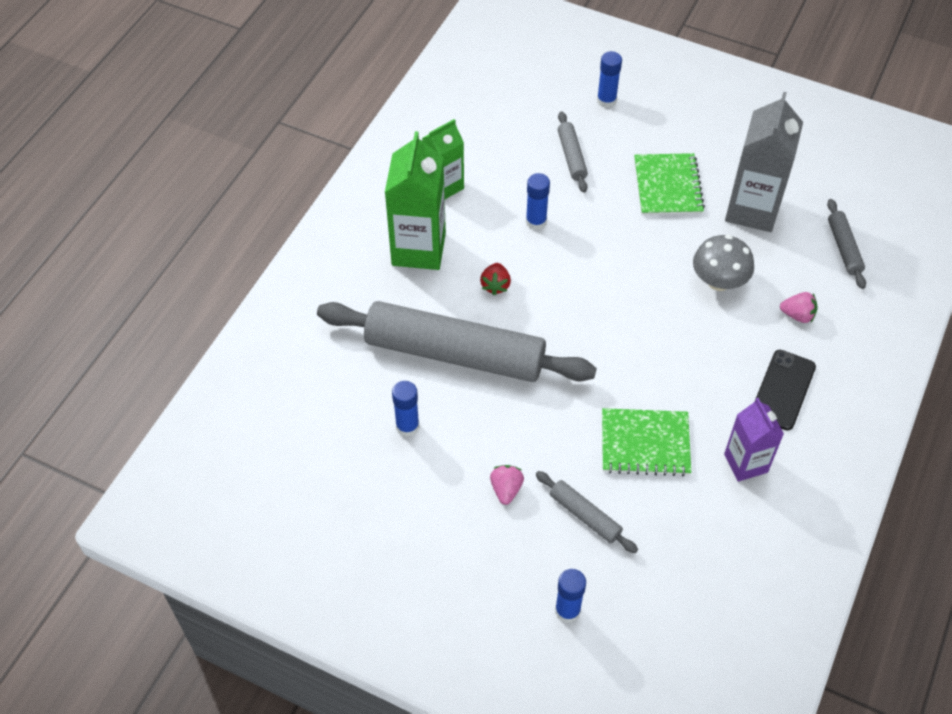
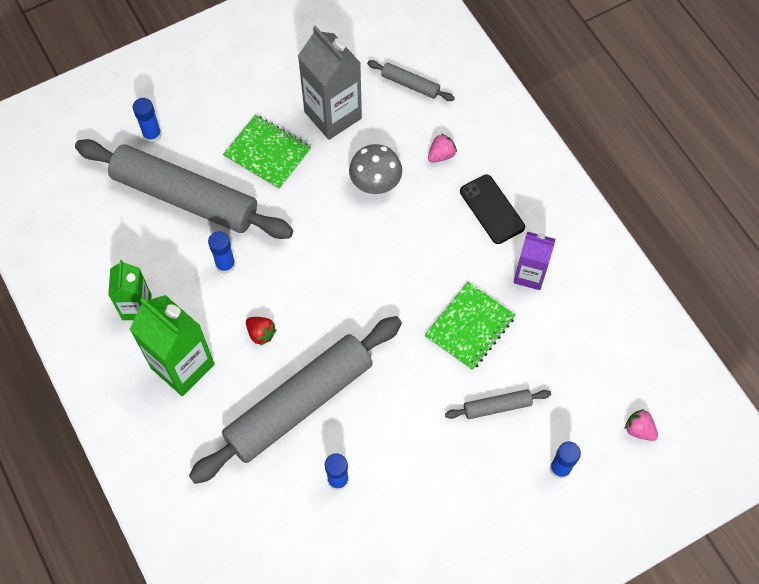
camera: 55 degrees left, 10 degrees up
(506, 489) = (440, 445): pink strawberry -> pink strawberry (639, 429)
(571, 156) = (185, 197): grey rolling pin -> grey rolling pin, size x2.40

